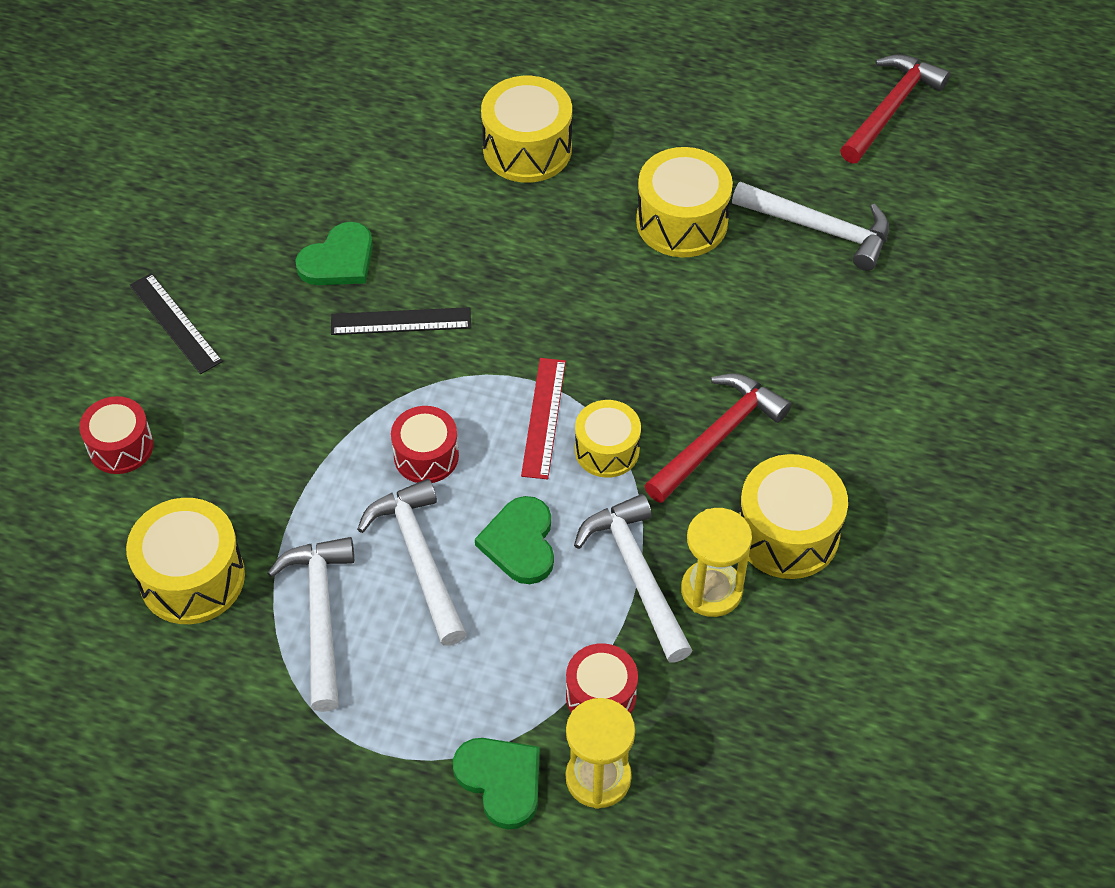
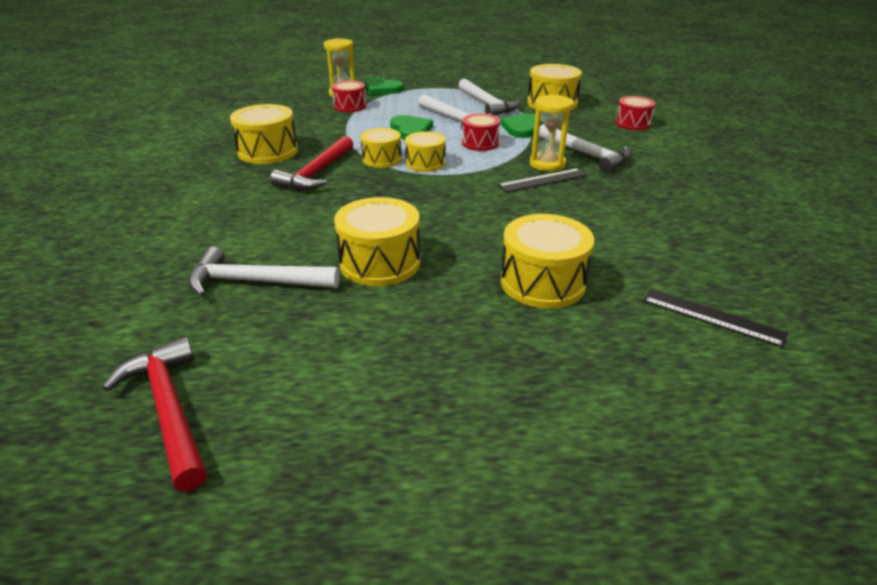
camera: 160 degrees right, 20 degrees down
(175, 323) = (669, 158): black ruler -> black ruler (712, 317)
(339, 260) = (612, 196): green heart -> green heart (522, 128)
(544, 417) = (425, 163): red ruler -> yellow drum
(637, 574) = (346, 131): white hammer -> white hammer (586, 154)
(711, 590) = (306, 133): yellow hourglass -> yellow hourglass (547, 164)
(891, 109) = (169, 409): red hammer -> red hammer turned 135 degrees clockwise

